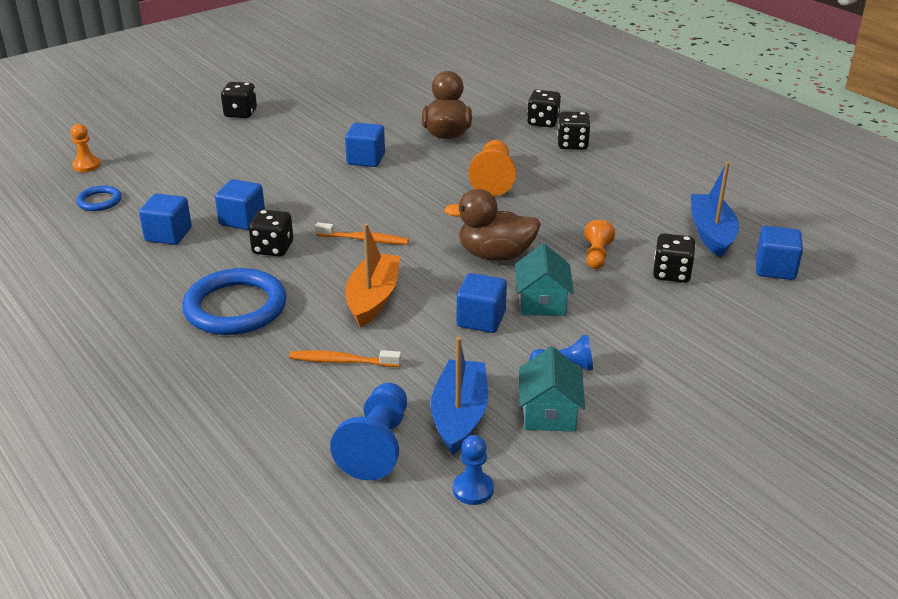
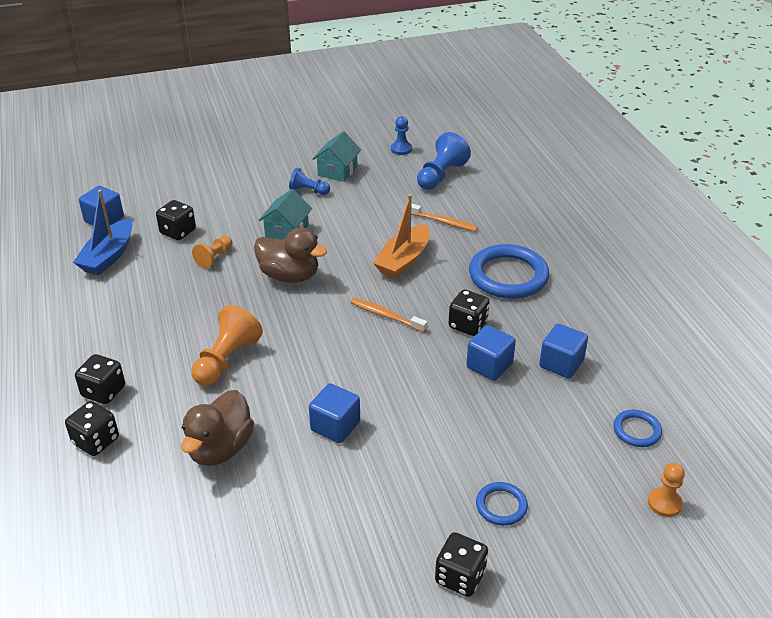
camera: 160 degrees left, 5 degrees up
(217, 144) = (501, 506): none -> blue ring
(459, 416) = (388, 179): blue boat -> none
(481, 319) = (337, 229): blue cube -> none

